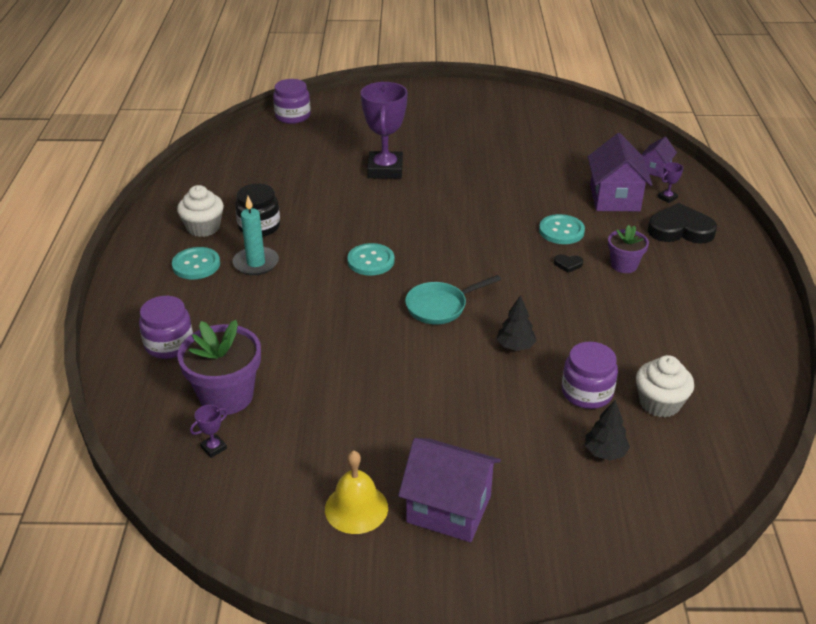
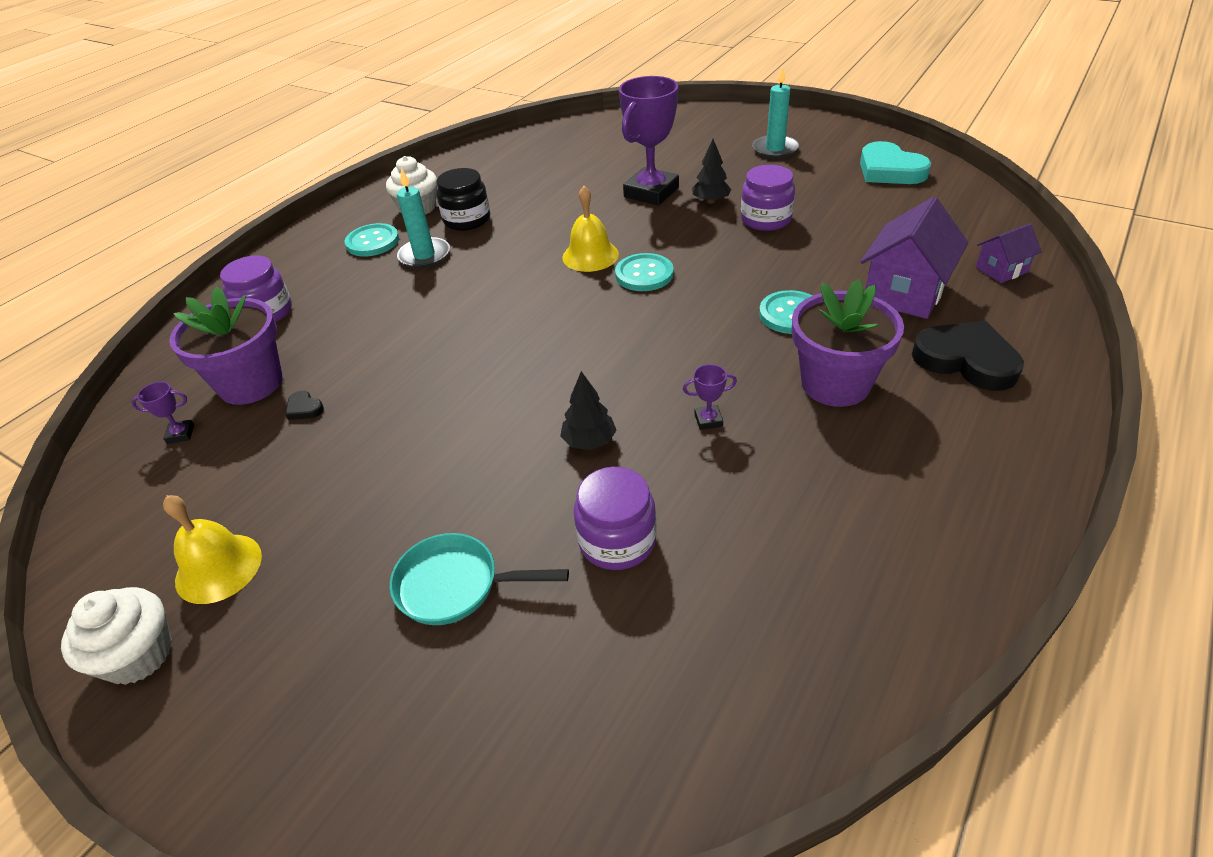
camera: 35 degrees right, 5 degrees up
(293, 116) = (614, 120): purple jar -> purple jar (766, 219)
(371, 261) = (534, 286): turquoise button -> turquoise button (644, 274)
(389, 228) = (590, 255): none -> yellow bell
(440, 306) = (553, 361): turquoise pan -> turquoise pan (455, 585)
(443, 116) = (775, 149): none -> turquoise candle
(448, 509) = (302, 620): purple house -> none
(535, 116) = (889, 170): none -> turquoise heart
(568, 264) = (758, 359): black heart -> black heart (304, 408)
(605, 452) = (557, 639): black tree -> black tree (711, 201)
(624, 265) = (835, 384): purple flower pot -> purple flower pot, size x1.72
(659, 403) = (702, 601): white cupcake -> white cupcake (138, 655)
(667, 197) = (985, 311): purple trophy -> purple trophy (708, 420)

